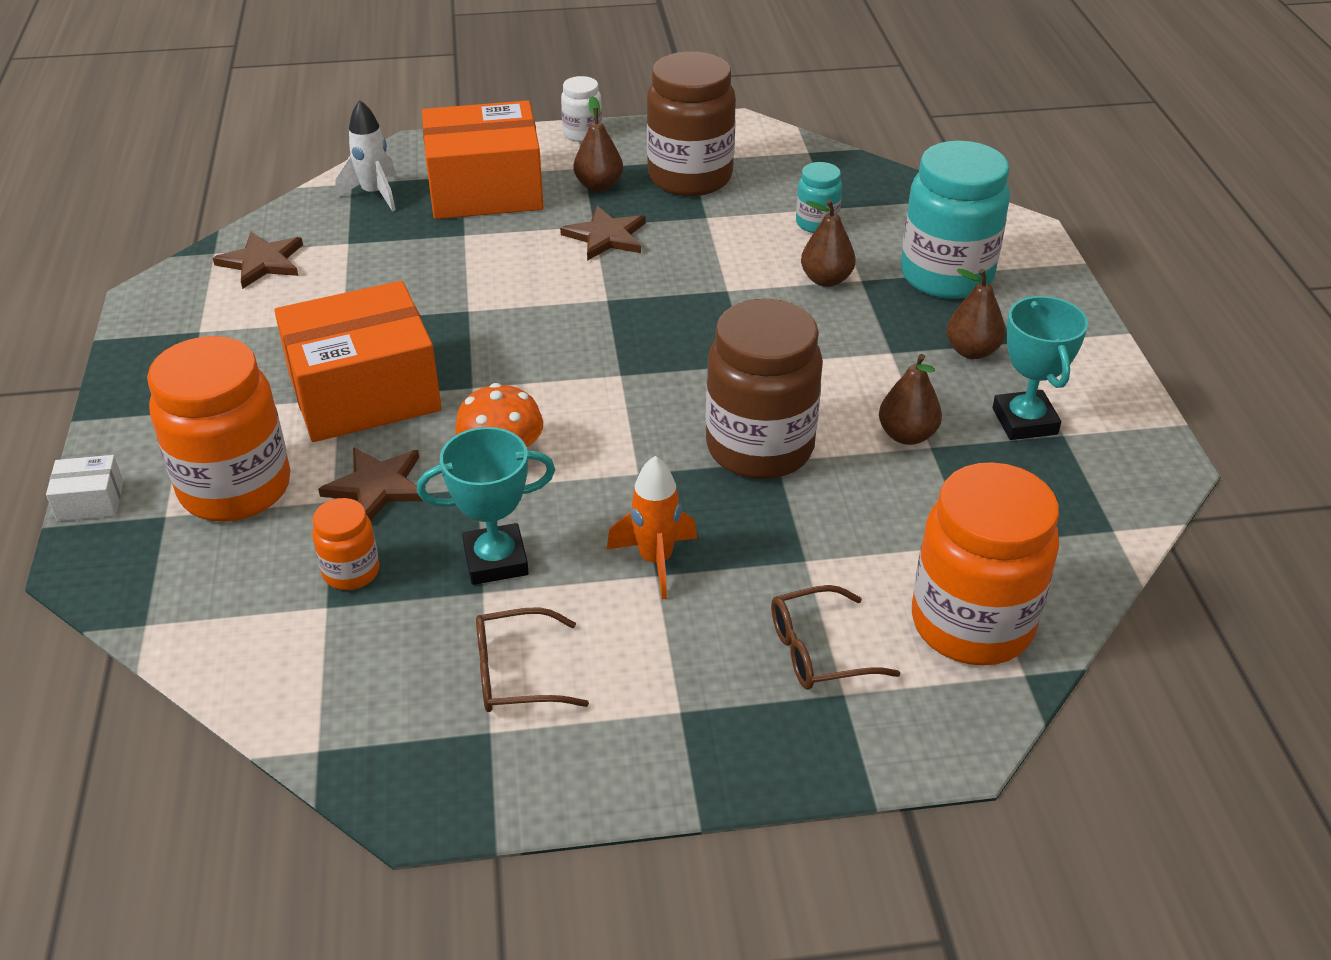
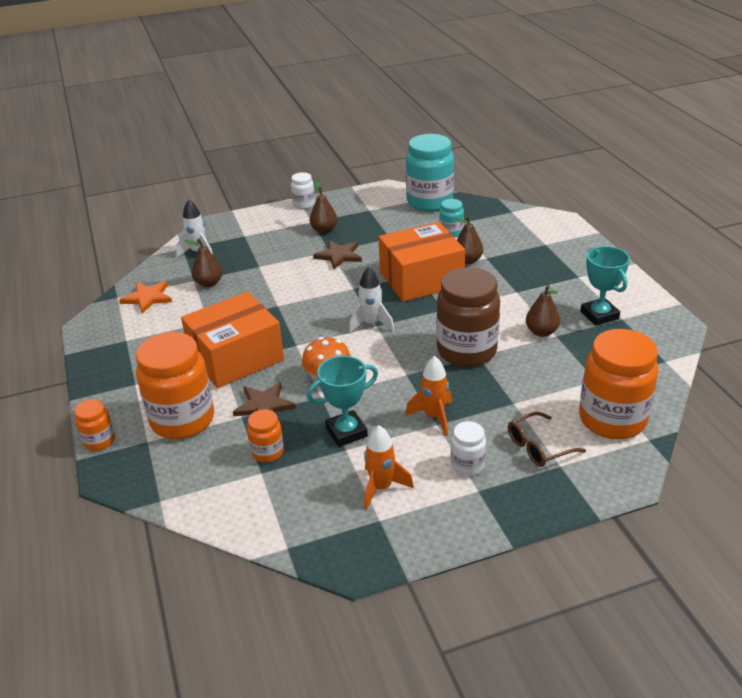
camera: 10 degrees left, 5 degrees down
(90, 501) = (99, 441): white box -> orange jar
(262, 262) = (147, 298): brown star -> orange star
(485, 189) = (261, 241): orange box -> orange box (421, 279)
(516, 673) = (381, 488): brown glasses -> orange rocket
(613, 370) = (371, 324): none -> white rocket
(679, 661) = (467, 465): none -> white jar
(690, 178) = (373, 219): brown jar -> none
(946, 276) = (530, 249): turquoise jar -> turquoise jar (429, 202)
(972, 351) = (558, 285): brown pear -> brown pear (209, 283)

